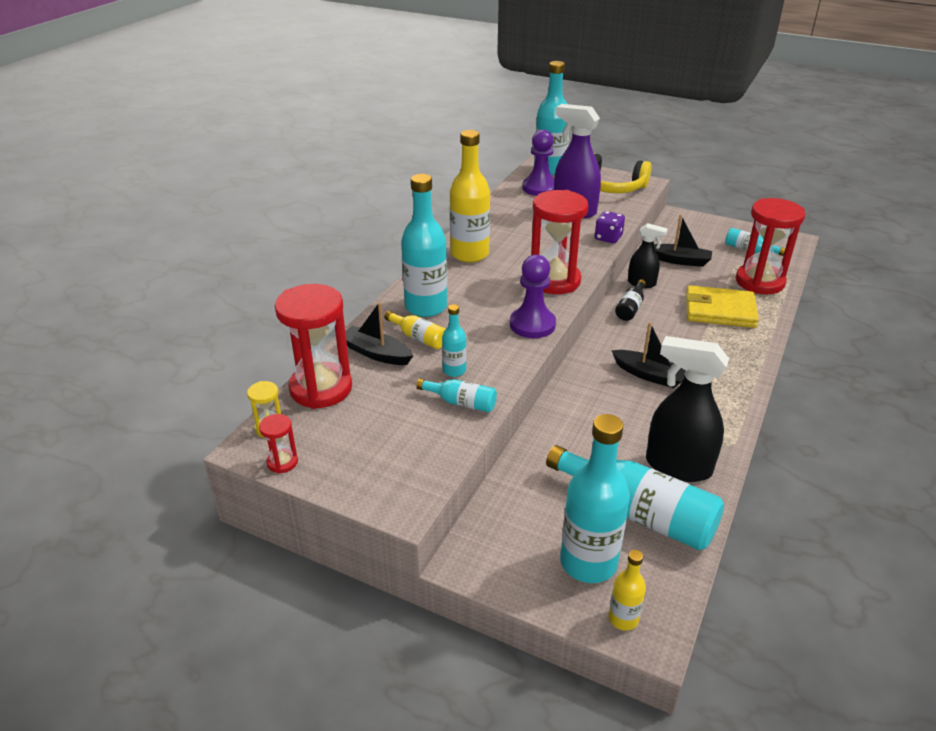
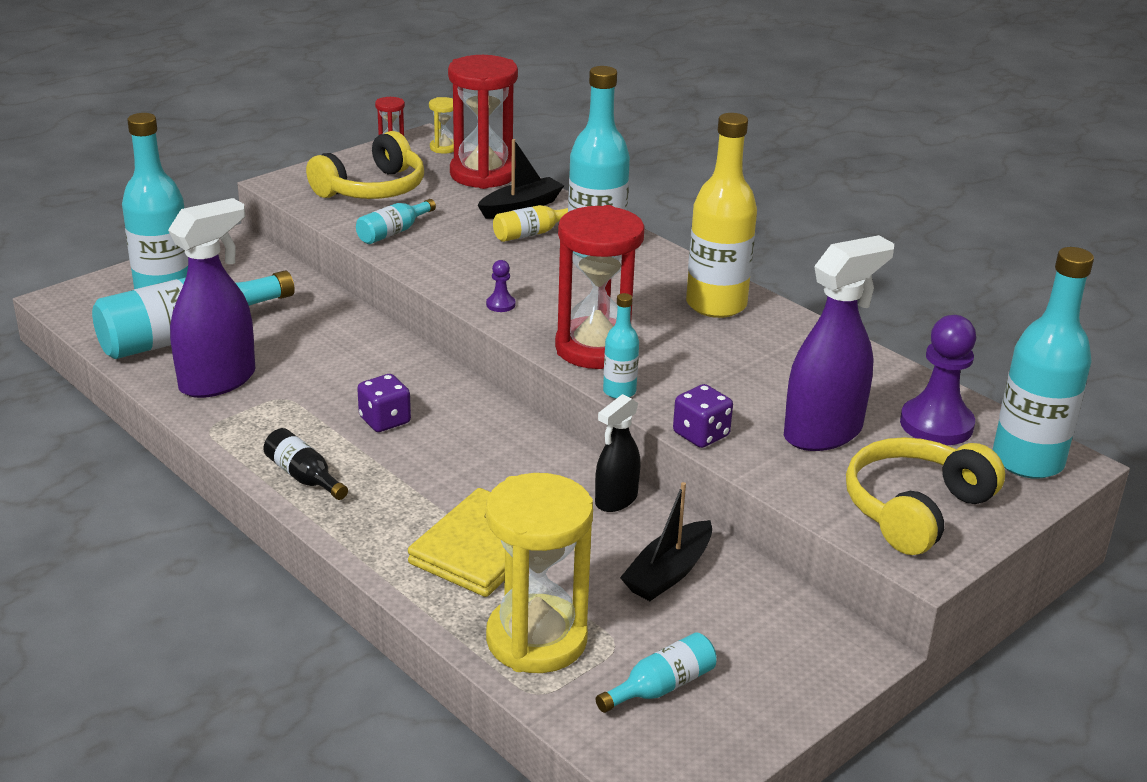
camera: 110 degrees right, 5 degrees down
(385, 442) = (372, 189): none -> yellow headphones
(454, 370) = (451, 240): turquoise bottle -> turquoise bottle (619, 391)
(532, 325) = (500, 304): purple pawn -> purple pawn, size x0.45
(623, 618) = (94, 292): yellow bottle -> none
(630, 308) = (552, 463): black bottle -> black bottle (304, 477)
(649, 375) = (385, 420): black boat -> purple dice
(677, 466) = (218, 381): black spray bottle -> purple spray bottle
(759, 282) = (536, 639): red hourglass -> yellow hourglass

